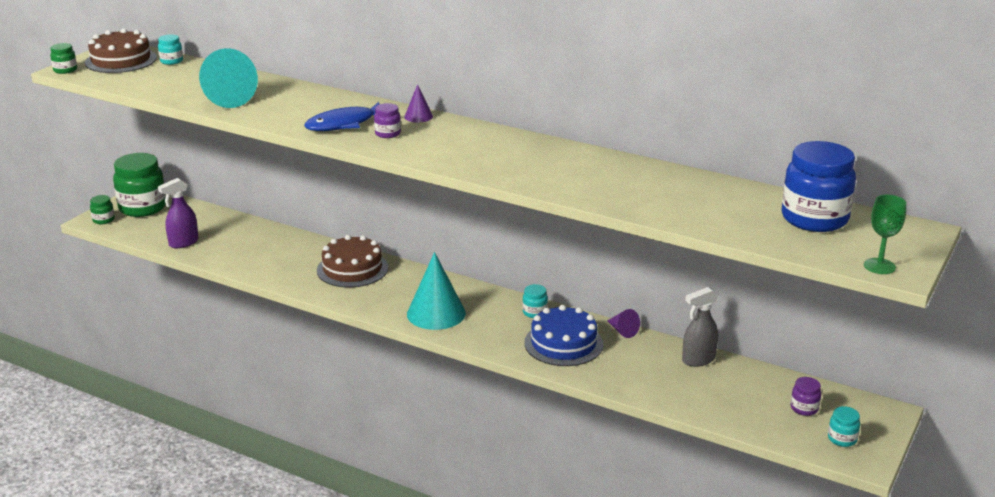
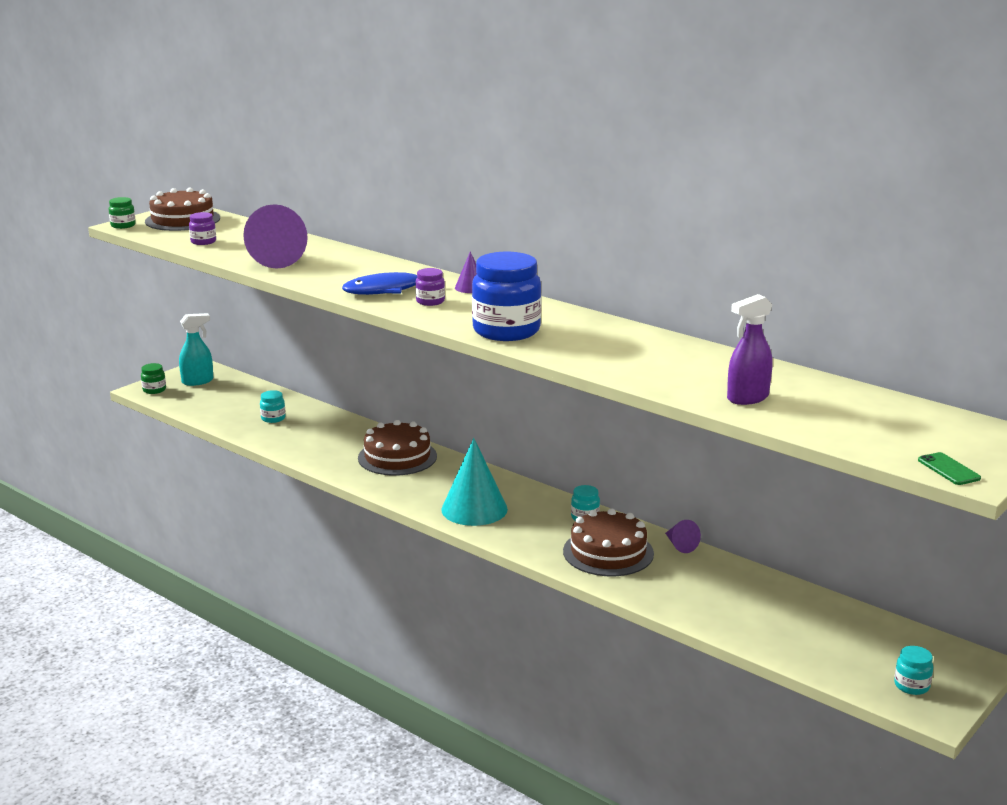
camera: 10 degrees right, 5 degrees down
(142, 208) = (198, 381): green jar -> turquoise spray bottle
(171, 61) = (233, 223): turquoise jar -> turquoise jar (273, 418)
(183, 243) = (228, 418): purple spray bottle -> purple spray bottle (747, 398)
(226, 98) = (274, 259): turquoise cone -> purple cone
(563, 343) = (608, 552): blue cake -> brown cake
(698, 360) = (760, 583): grey spray bottle -> none
(804, 408) = (874, 647): purple jar -> purple jar (203, 242)
(814, 219) = (886, 415): blue jar -> blue jar (506, 331)
(879, 266) = (948, 469): green goblet -> green phone

